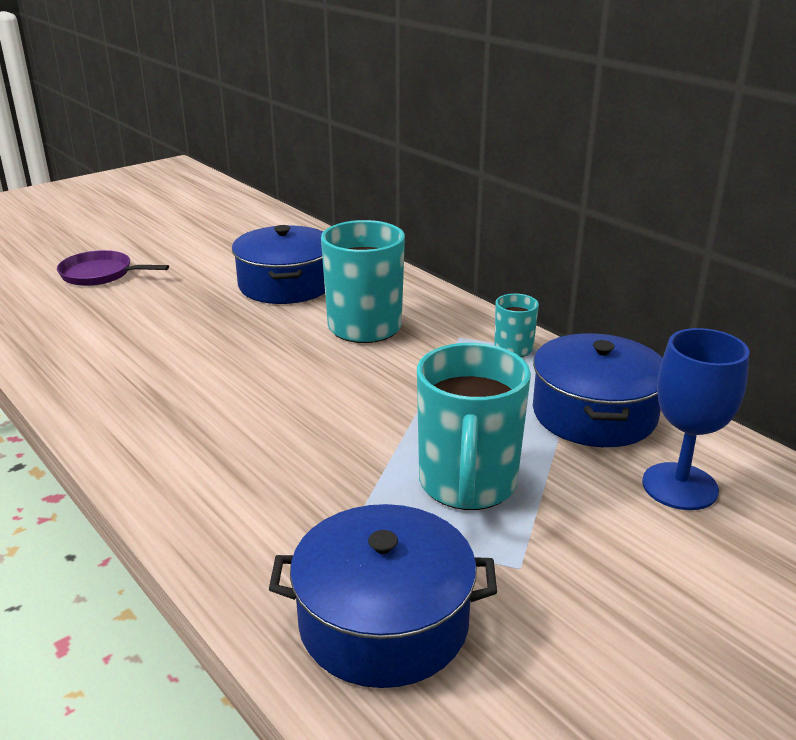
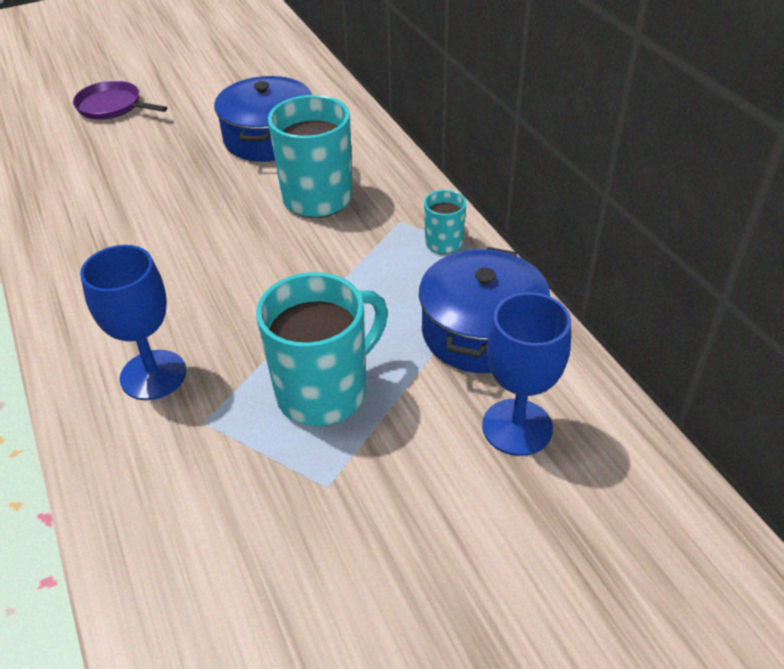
camera: 15 degrees right, 15 degrees up
(269, 496) = (153, 375): none -> blue goblet
(384, 622) = (189, 518): blue pot -> none
(467, 485) = (324, 392): turquoise mug -> turquoise mug turned 150 degrees counterclockwise

